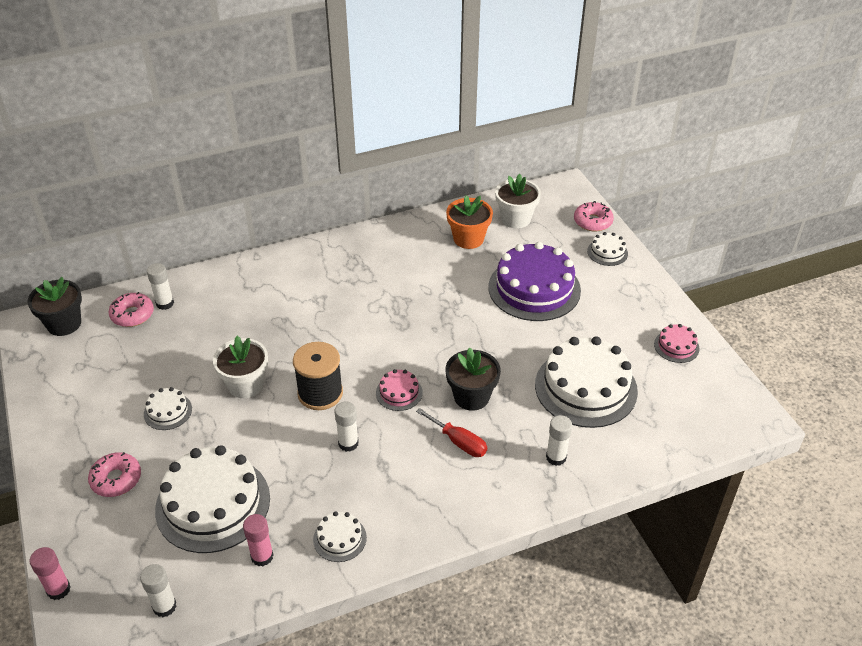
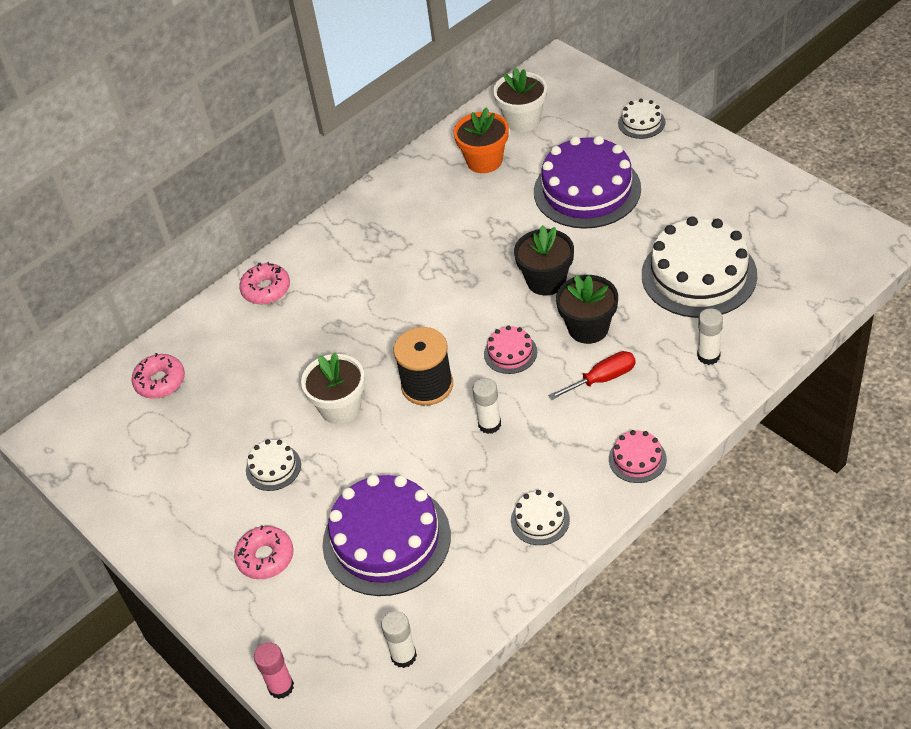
camera: 15 degrees left, 5 degrees up
(64, 324) = (87, 421): black flower pot -> black flower pot (546, 281)
(165, 303) = (189, 355): white glue stick -> none
(213, 503) = (386, 539): white cake -> purple cake
(262, 556) = (472, 569): pink glue stick -> none
(459, 442) = (603, 379): red screwdriver -> red screwdriver turned 45 degrees counterclockwise
(592, 222) = (607, 94): pink donut -> pink donut (266, 289)
(676, 346) = (766, 198): pink cake -> pink cake (637, 459)

